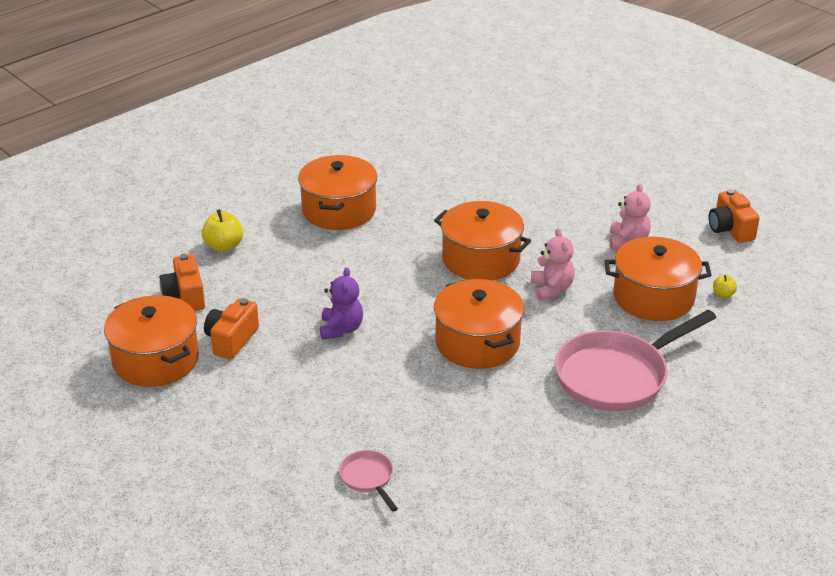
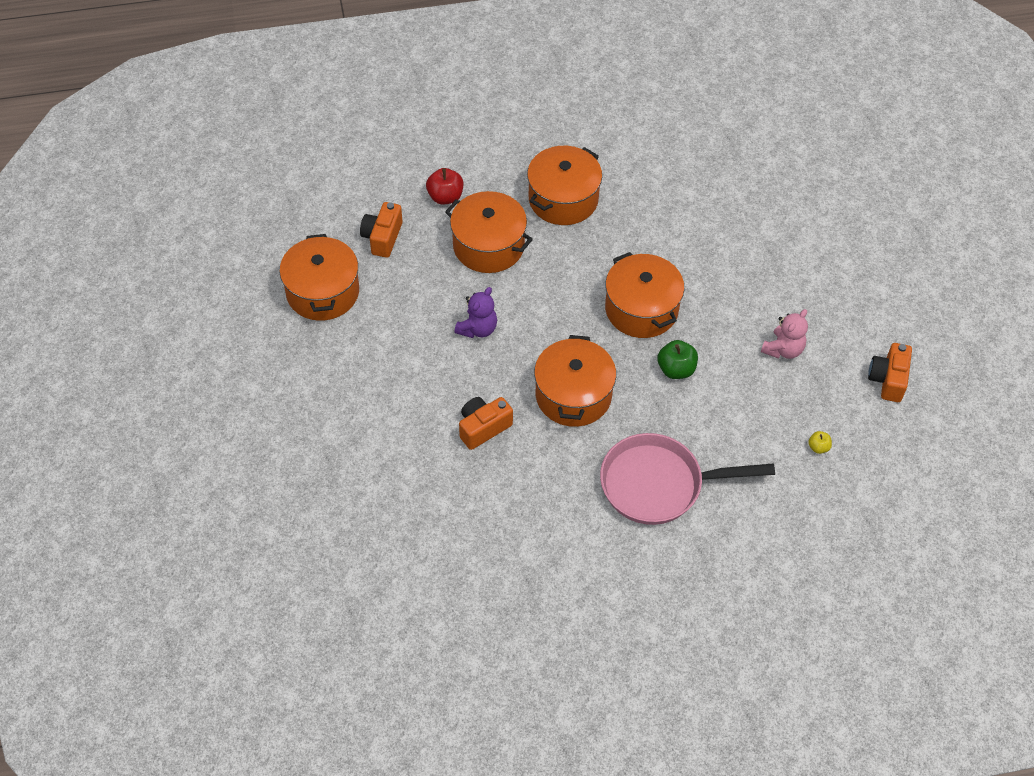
camera: 30 degrees right, 20 degrees up
(224, 246) = (445, 197): yellow apple -> red apple
(231, 340) = (389, 299): orange camera -> orange camera (483, 428)
(368, 478) = (400, 481): pink pan -> none
(551, 289) = (676, 369): pink teddy bear -> green apple
(653, 297) = (755, 420): orange pot -> orange pot (488, 246)

